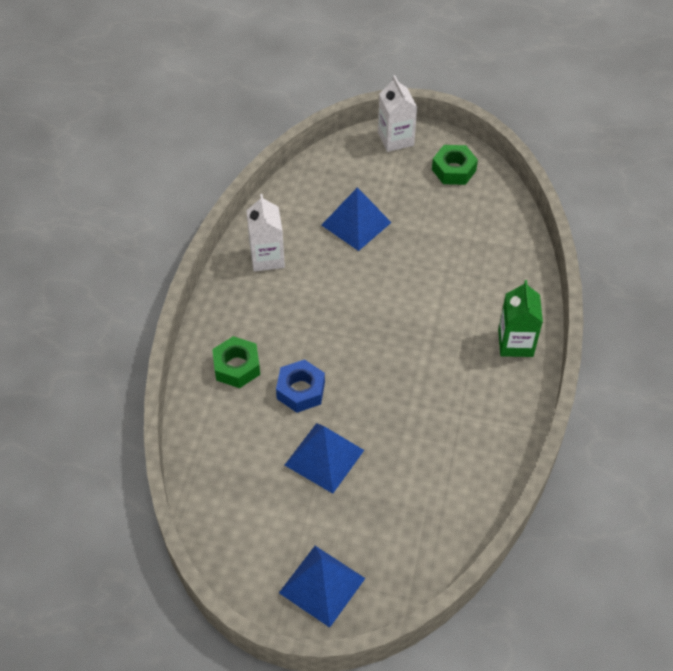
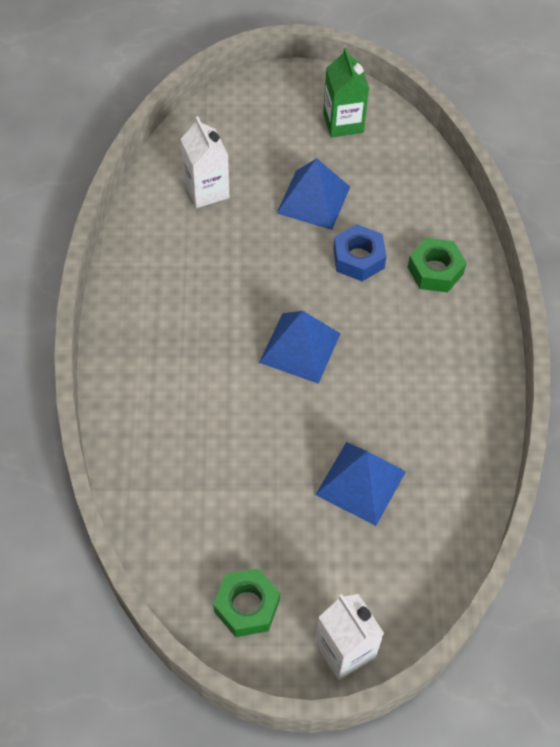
camera: 165 degrees right, 5 degrees up
(267, 258) = (455, 409): white carton -> white carton (206, 190)
(322, 585) = (284, 101): blue pyramid -> blue pyramid (300, 348)
(515, 343) = (133, 355): green carton -> green carton (343, 122)

